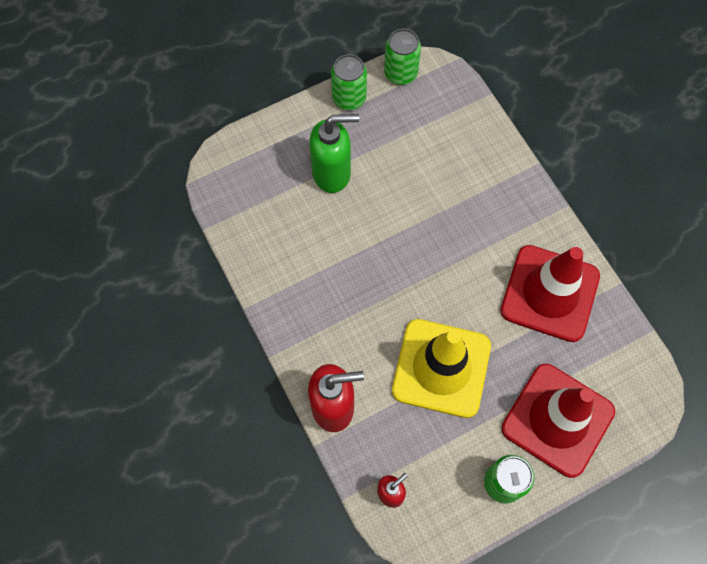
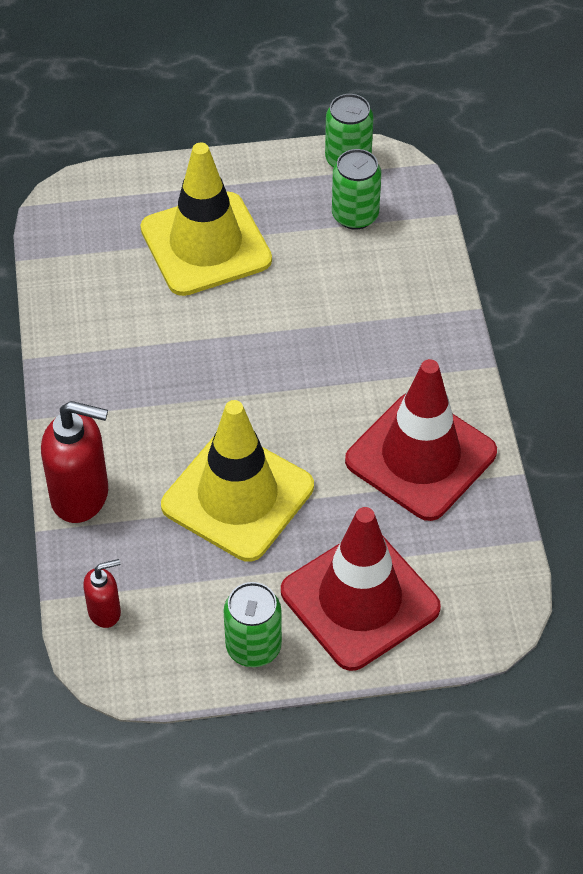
camera: 20 degrees right, 15 degrees down
(332, 173) = (206, 244): green soap dispenser -> yellow traffic cone
(349, 98) = (268, 169): green can -> green can (355, 215)

